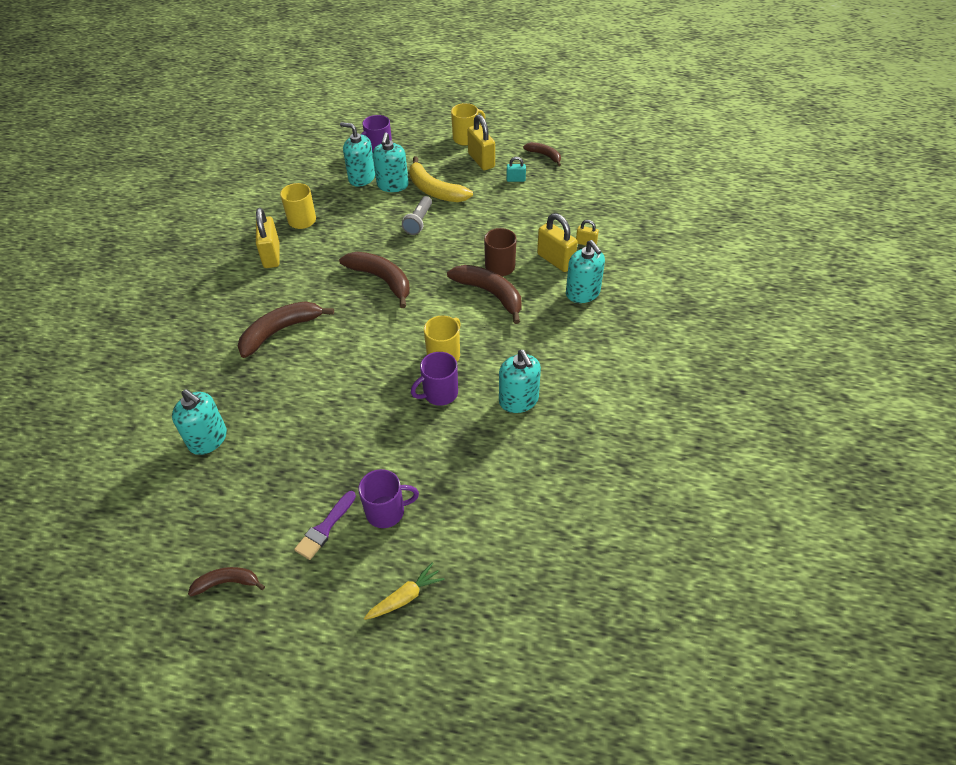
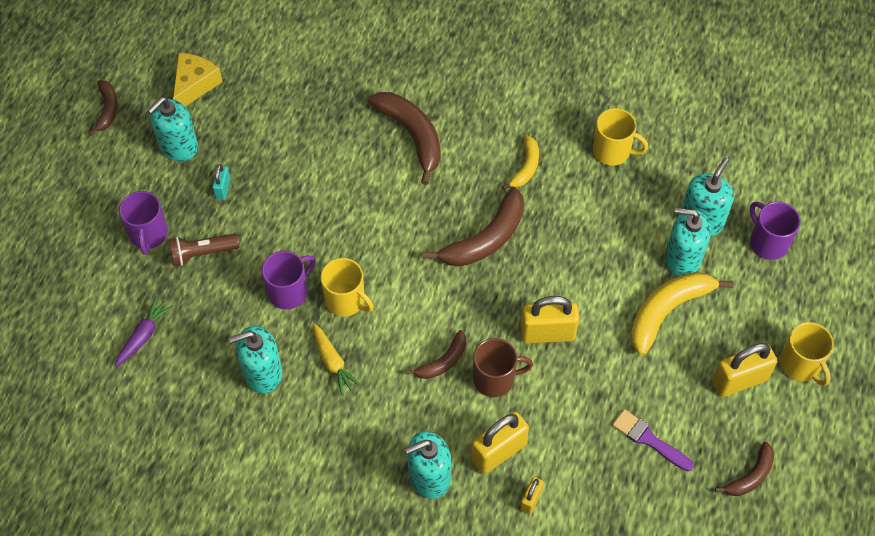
camera: 95 degrees right, 10 degrees up
(203, 504) = (194, 85): none -> yellow cheese
(208, 439) = (271, 82): turquoise soap dispenser -> turquoise soap dispenser (178, 146)
(271, 255) = (545, 121): yellow padlock -> yellow padlock (547, 333)
(315, 263) = (526, 167): none -> yellow banana
(325, 528) = (143, 183): purple brush -> purple brush (649, 439)
(405, 463) = (202, 253): none -> brown flashlight
(405, 597) = (54, 247): yellow carrot -> yellow carrot (333, 362)
(419, 222) = (597, 287): grey flashlight -> none
(439, 393) = (289, 291): purple mug -> purple mug turned 75 degrees clockwise
(490, 294) = (443, 361): brown banana -> brown banana, size x0.57
(497, 494) = (143, 335): none -> purple carrot
(516, 179) = (688, 424): turquoise padlock -> turquoise padlock (223, 189)

